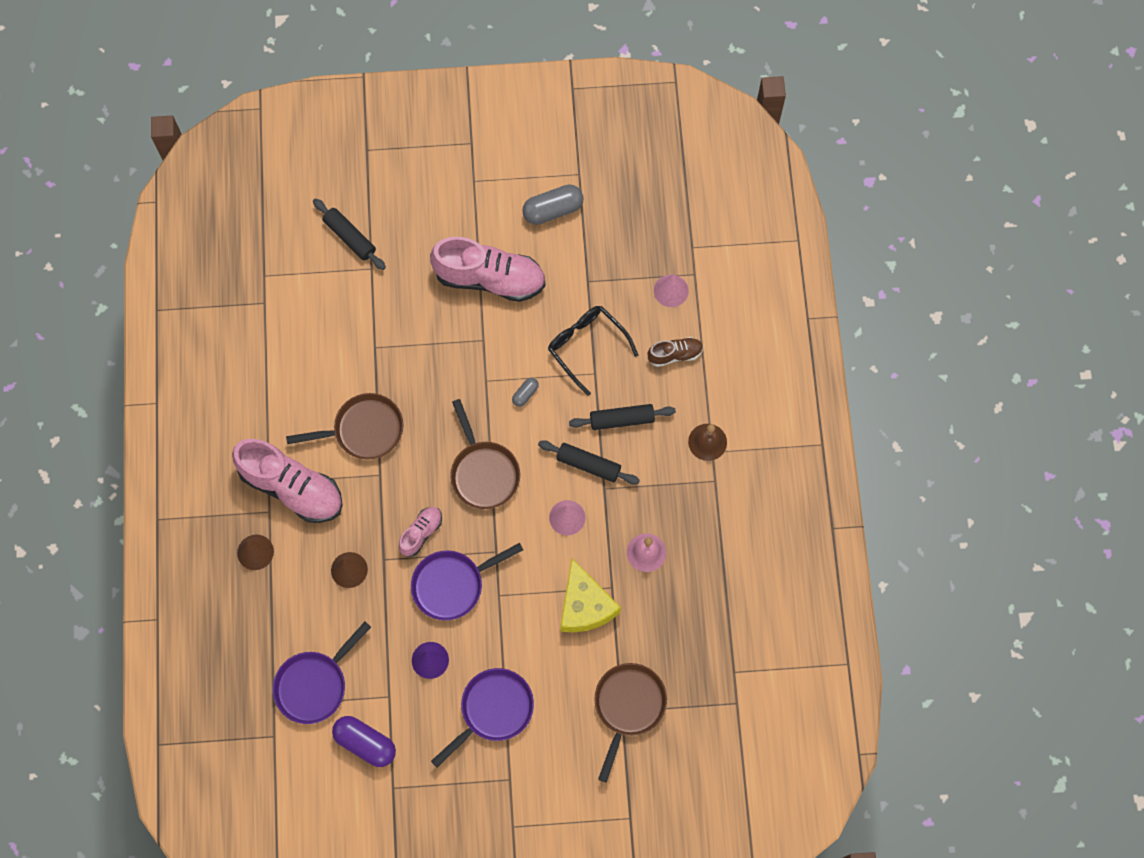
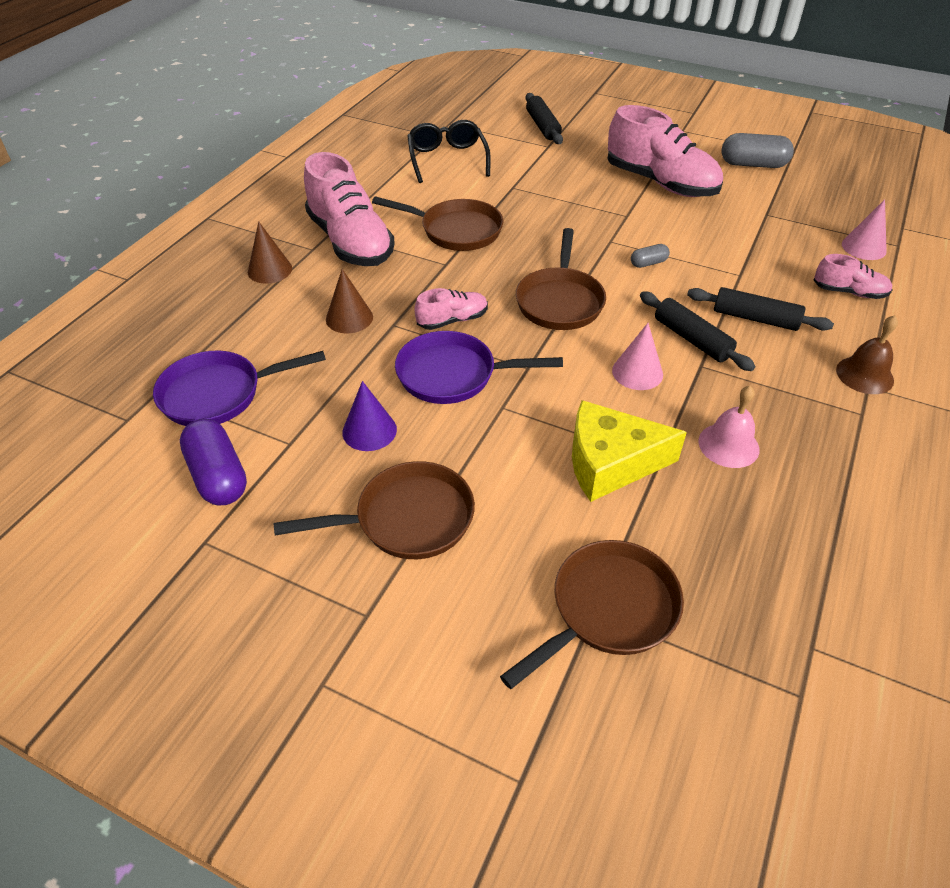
camera: 30 degrees right, 25 degrees down
(493, 710) = (407, 519): purple pan -> brown pan
(585, 605) = (610, 463): yellow cheese -> yellow cheese turned 75 degrees clockwise
(586, 346) = (741, 254): black glasses -> black glasses (447, 159)
(675, 354) = (849, 292): brown shoe -> pink shoe

